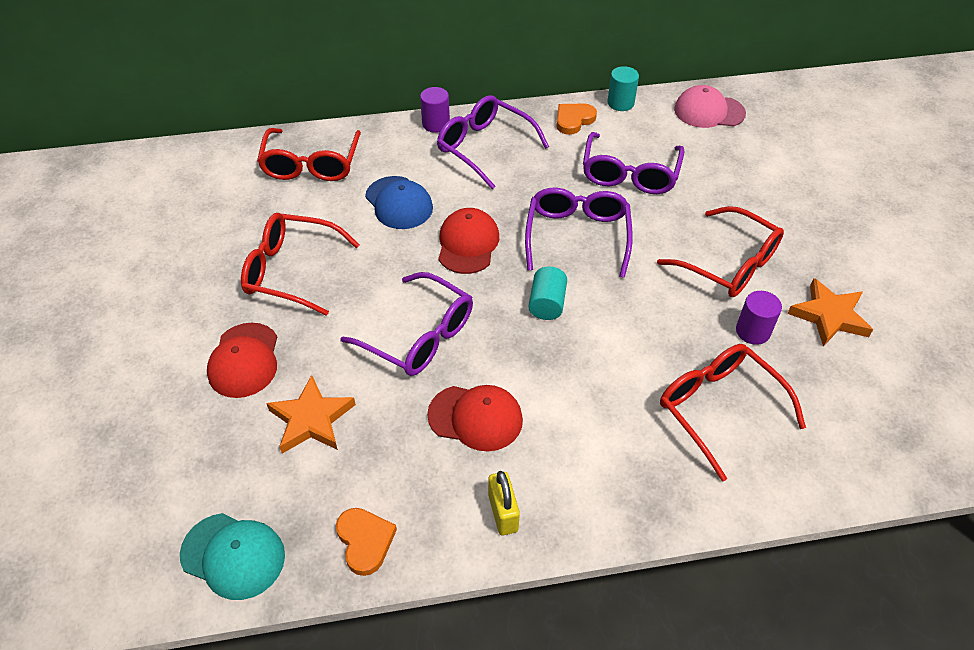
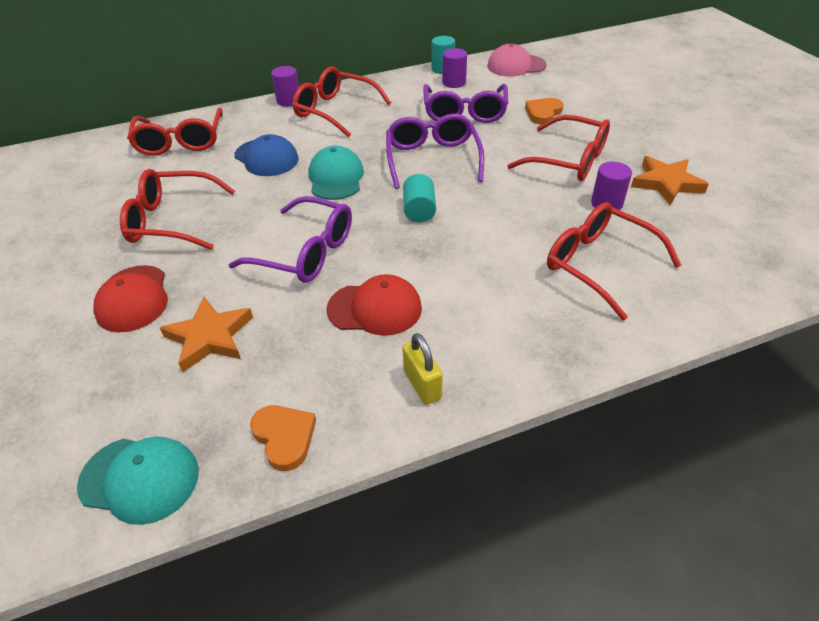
camera: 10 degrees left, 5 degrees down
(468, 244) = (336, 178): red cap -> turquoise cap
(485, 148) = (335, 111): purple glasses -> red glasses
(573, 120) = (407, 84): orange heart -> orange heart (543, 113)
(628, 126) = (454, 82): none -> purple cylinder

